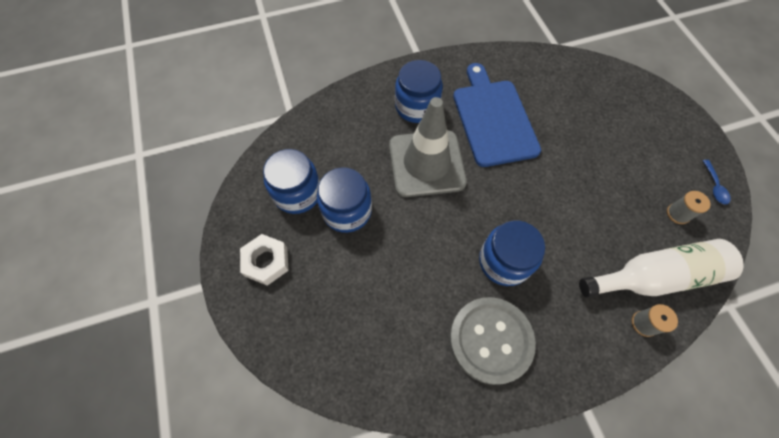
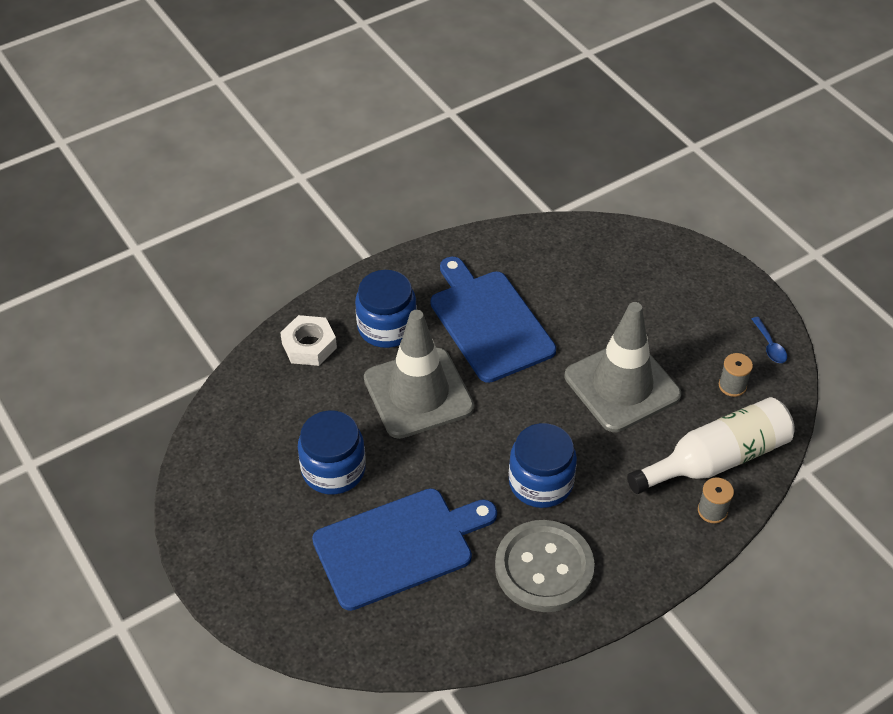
camera: 15 degrees left, 15 degrees down
(266, 262) = (250, 548): white nut -> white nut (309, 345)
(297, 193) = (263, 463): blue jar -> none
(378, 289) = (398, 546): none -> blue cutting board
(586, 193) = (622, 386): none -> grey traffic cone

